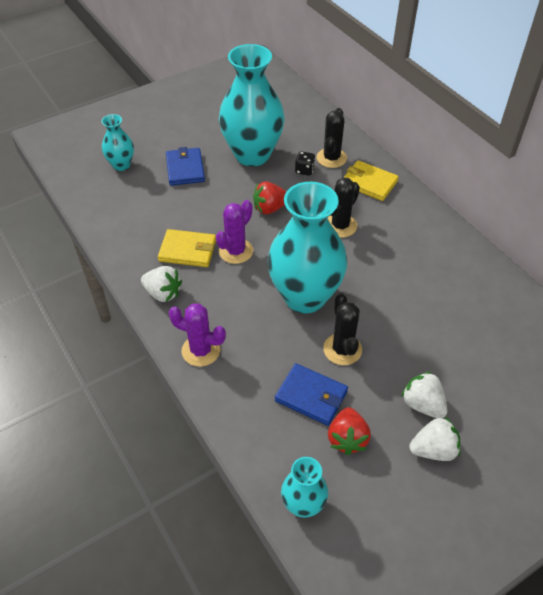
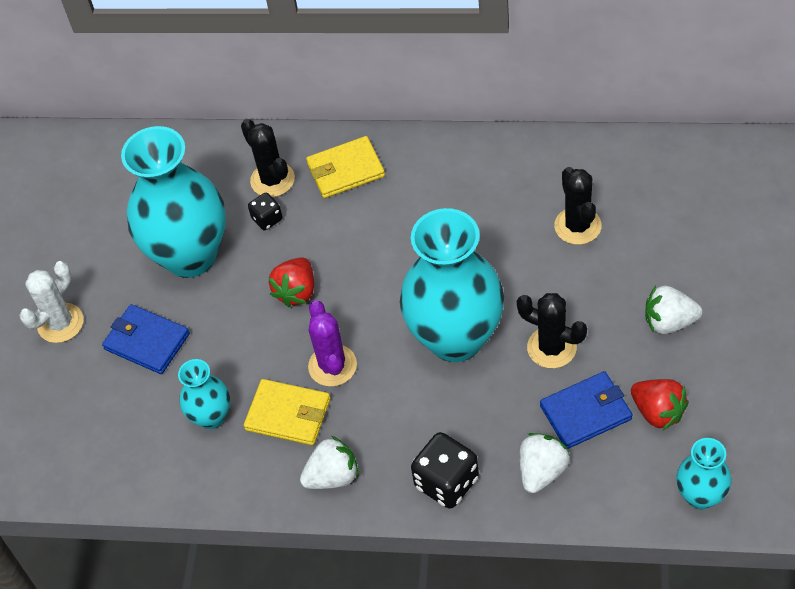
camera: 45 degrees left, 5 degrees up
(121, 165) = (72, 409): turquoise vase -> turquoise vase (211, 417)
(168, 132) = (60, 323): none -> white cactus
(188, 250) = (288, 414): yellow wallet -> yellow wallet turned 60 degrees clockwise
(201, 350) = (446, 482): purple cactus -> black dice
(340, 225) = (384, 240): black cactus -> black cactus (577, 226)
(433, 450) = (723, 347): white strawberry -> white strawberry (542, 471)

